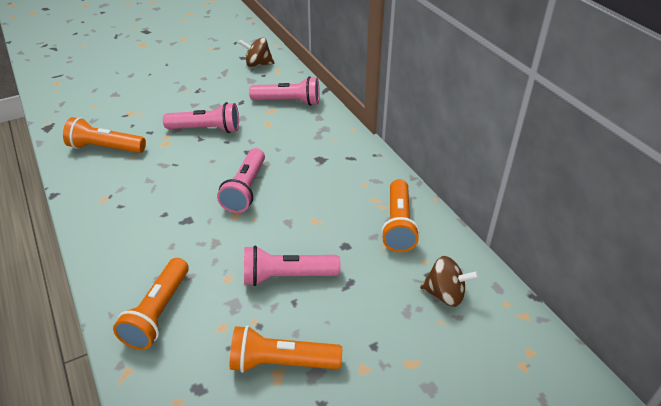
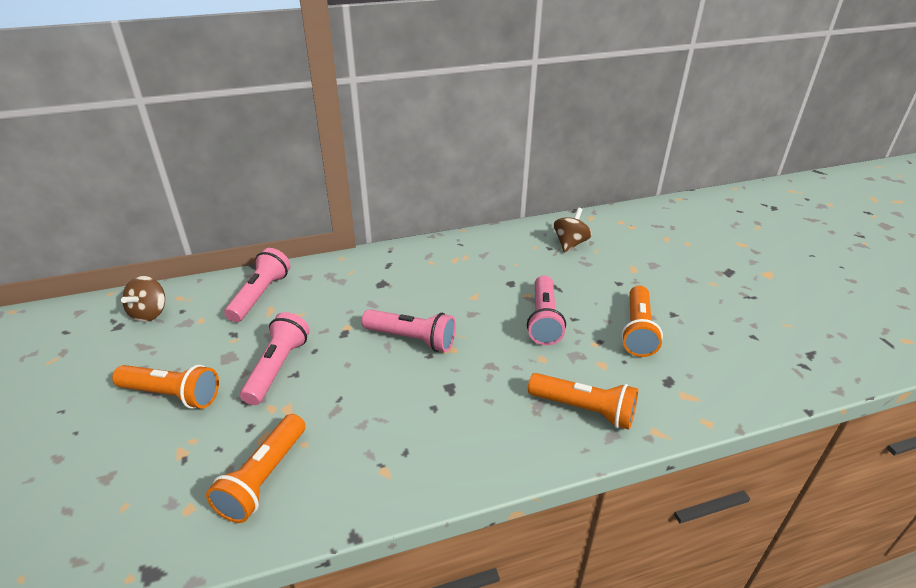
camera: 80 degrees left, 5 degrees down
(398, 225) = (491, 252): orange flashlight -> orange flashlight (172, 395)

